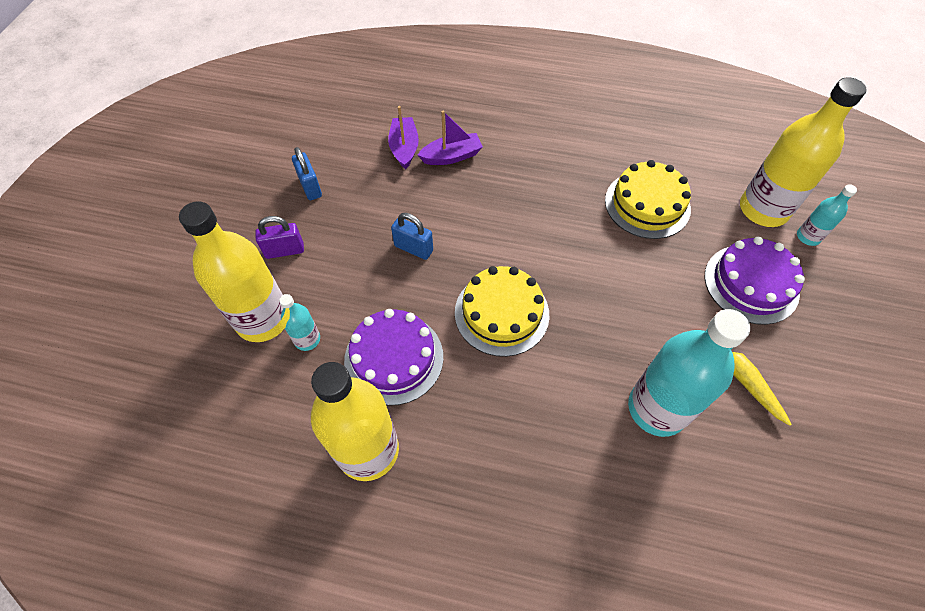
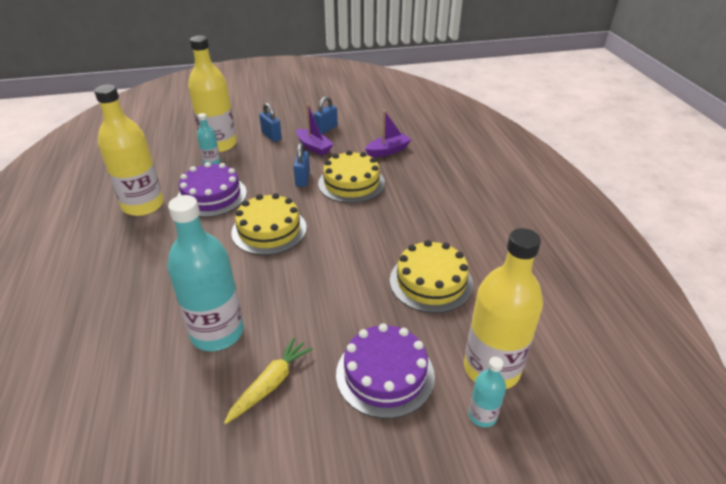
camera: 65 degrees right, 20 degrees down
(284, 251) = (271, 136): purple padlock -> blue padlock
(451, 156) = (397, 171): purple boat -> purple boat (314, 147)
(451, 205) = (351, 183): none -> yellow cake

